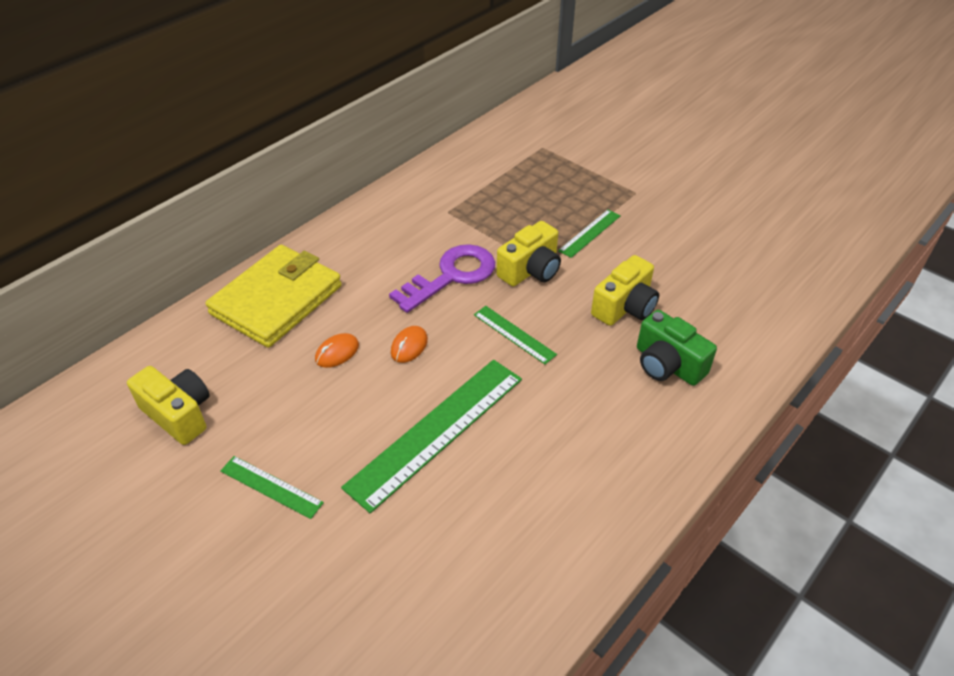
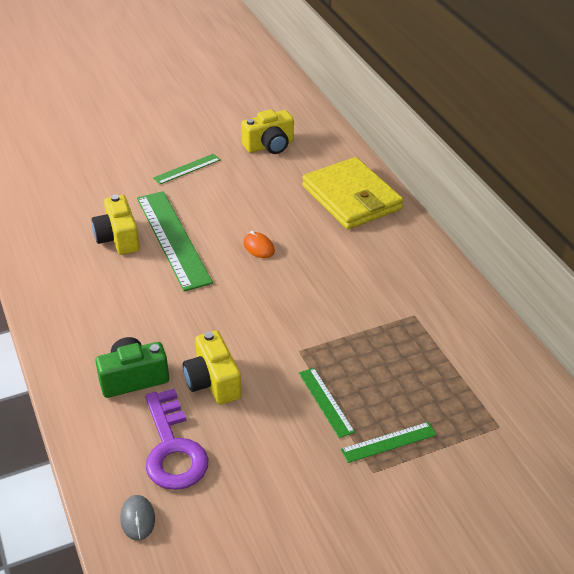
camera: 115 degrees right, 5 degrees down
(337, 352) = (277, 214): orange mouse -> none
(451, 276) = (322, 290): purple key -> purple key (173, 448)
(514, 334) = (231, 303): green ruler -> green ruler (388, 442)
(530, 270) = (299, 340): yellow camera -> yellow camera (118, 238)
(794, 295) = (137, 519): none -> grey mouse

